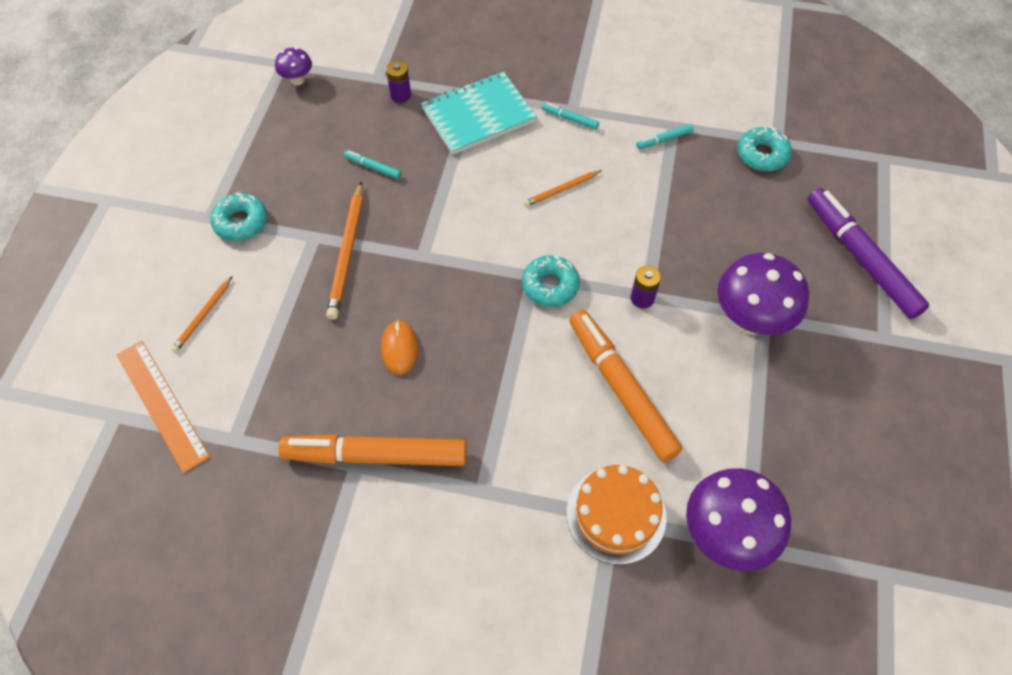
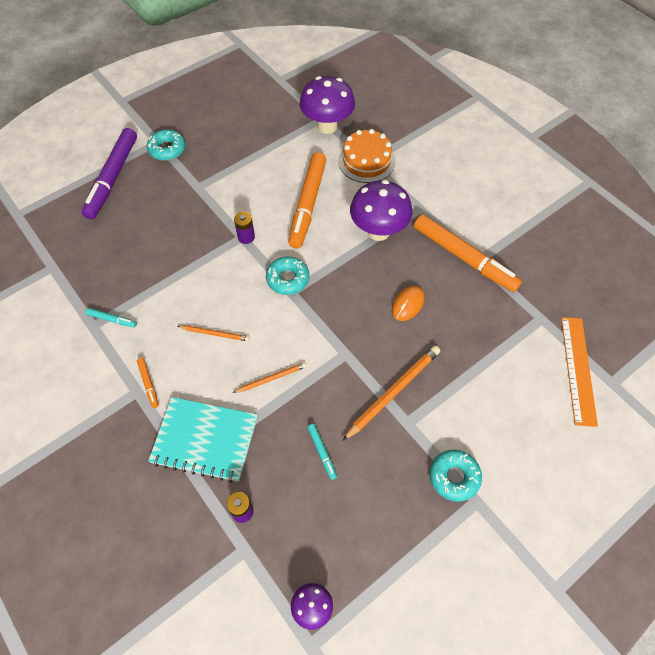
camera: 140 degrees left, 0 degrees up
(203, 316) = (522, 414): orange pencil -> orange pencil (271, 378)
(570, 119) = (148, 384): turquoise marker -> orange marker
(750, 320) = (207, 190): purple mushroom -> purple mushroom (378, 231)
(762, 155) = (73, 265): turquoise donut -> turquoise donut (167, 149)

